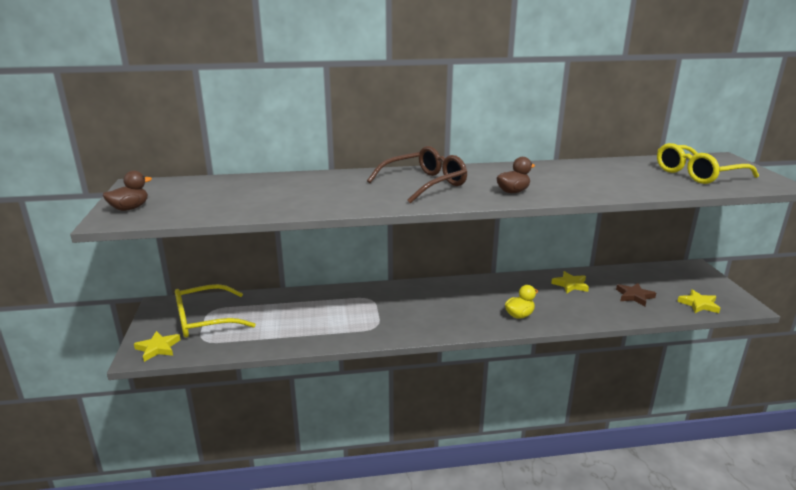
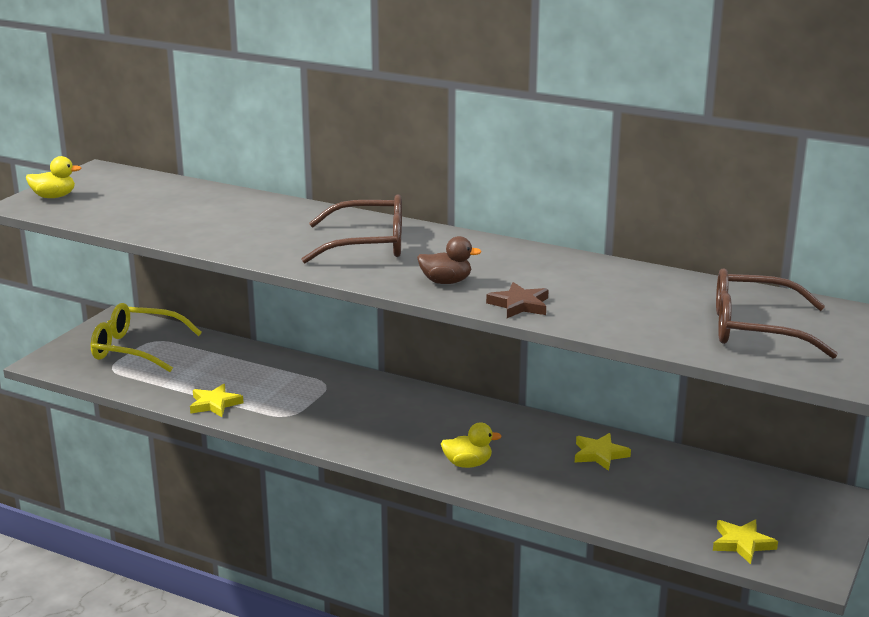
camera: 35 degrees right, 0 degrees up
(130, 208) = (54, 197): brown duck -> yellow duck
(158, 348) = (66, 361): yellow star -> yellow star (215, 404)
(634, 296) = (664, 499): brown star -> brown star (519, 305)
(698, 174) = (756, 329): yellow glasses -> brown glasses

